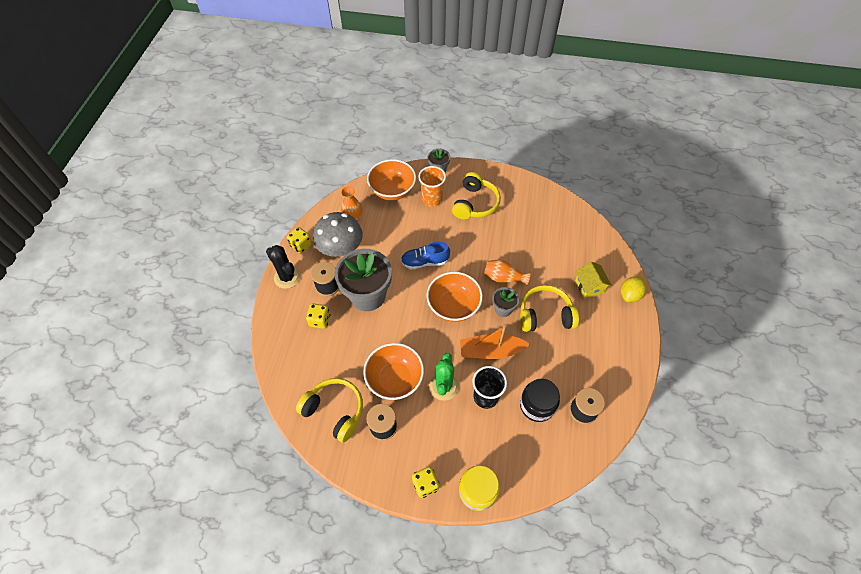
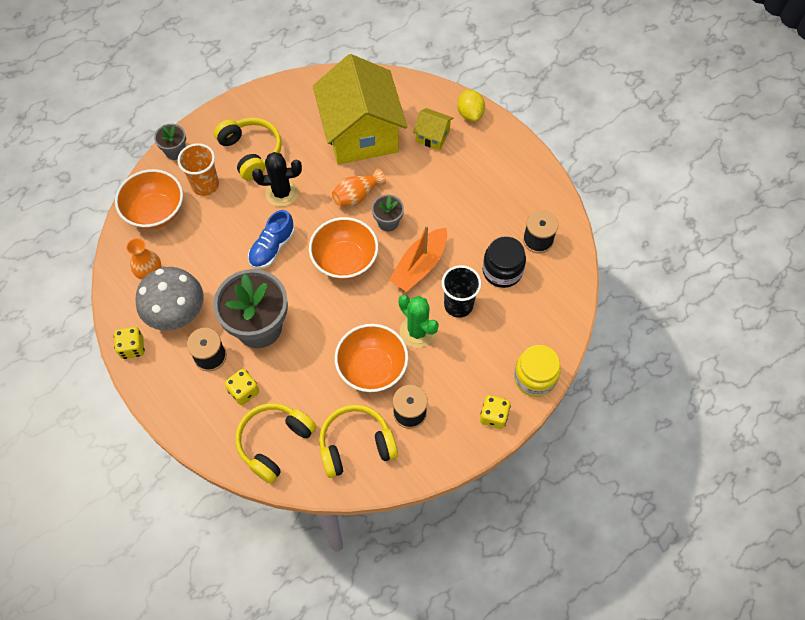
camera: 50 degrees left, 5 degrees up
(287, 277) = (160, 388): black cactus -> black cactus (282, 193)
(545, 315) = (426, 194): yellow headphones -> yellow headphones (274, 443)
(547, 247) = (361, 133): none -> yellow house

